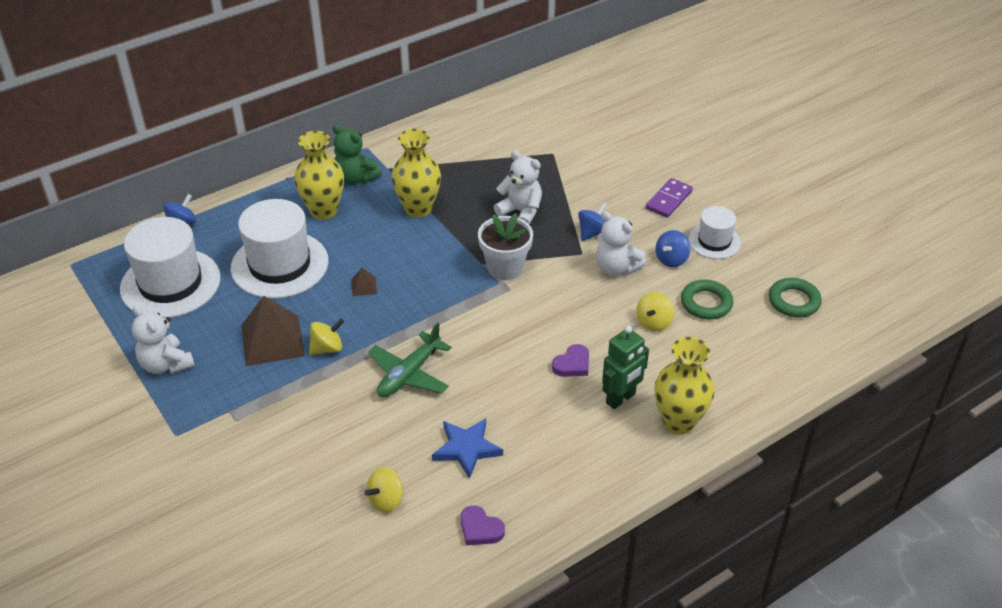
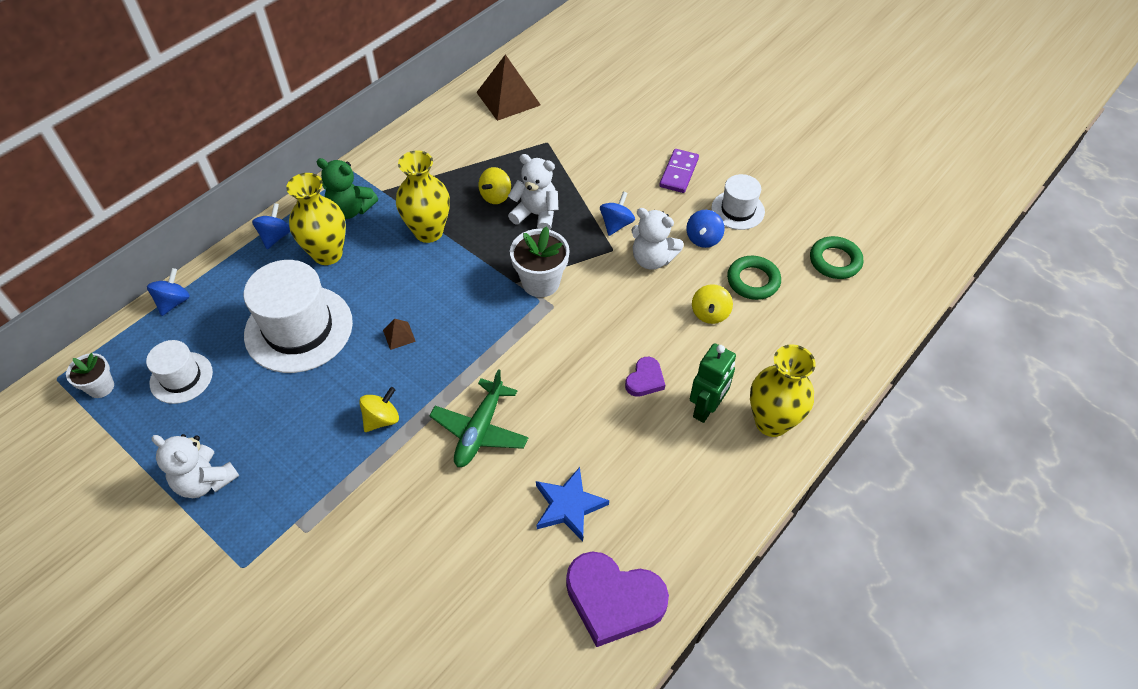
camera: 15 degrees left, 10 degrees up
(103, 278) = (101, 387): none -> white flower pot
(170, 283) = (181, 377): white hat -> white hat, size x0.55
(272, 340) = (318, 423): brown pyramid -> brown pyramid (508, 98)
(283, 189) = (276, 236): none -> blue spinning top
(386, 500) = (503, 591): yellow spinning top -> yellow spinning top (496, 196)
(480, 529) = (613, 600): purple heart -> purple heart, size x1.95

